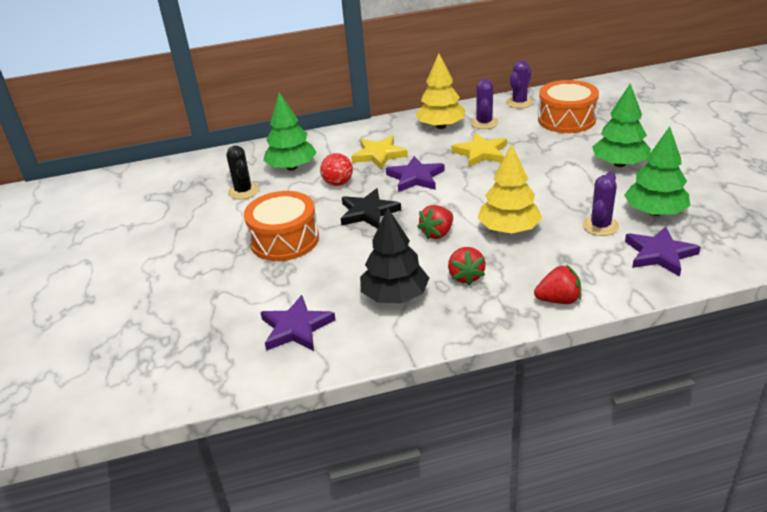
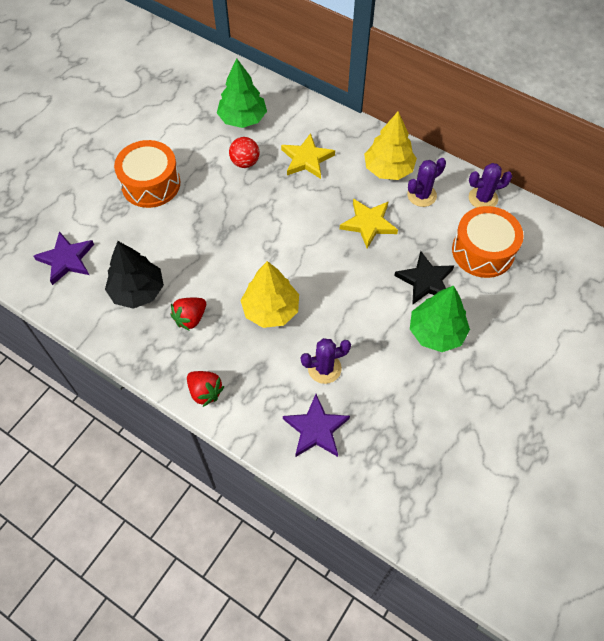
camera: 45 degrees right, 25 degrees up
(243, 191) = (188, 115): black cactus -> none
(368, 212) = (222, 208): black star -> black star (425, 281)
(415, 177) = (294, 205): purple star -> none
(437, 233) = (229, 268): red strawberry -> none
(654, 212) = (376, 397): green tree -> none

